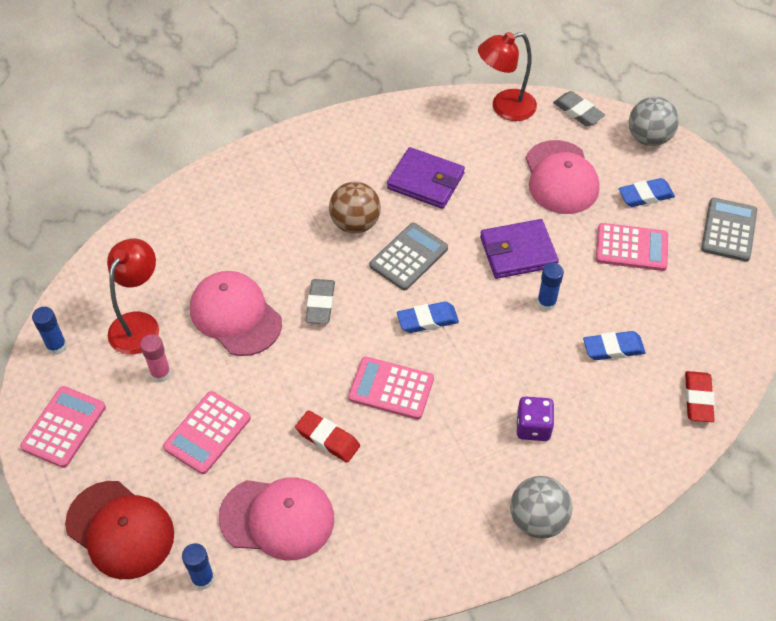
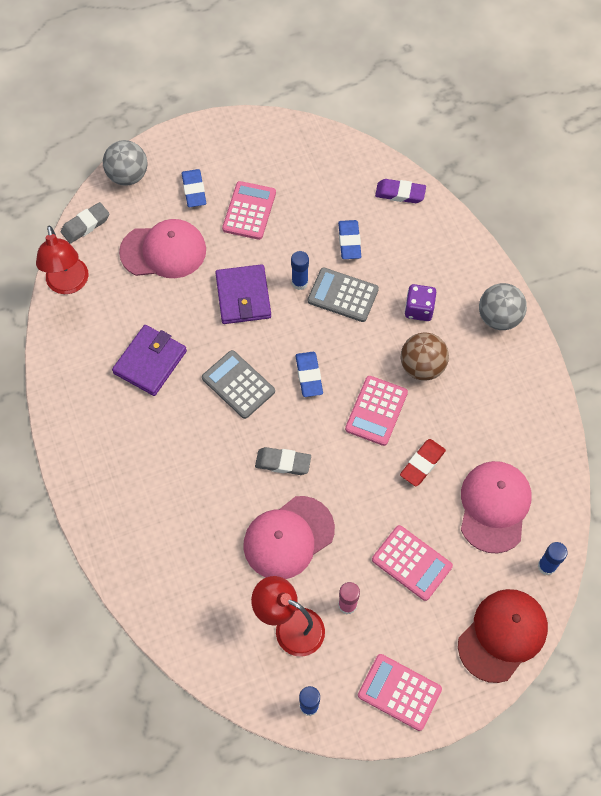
camera: 85 degrees left, 10 degrees up
(355, 223) = (193, 427): brown ball -> brown ball (422, 367)
(698, 399) = (400, 193): red eraser -> purple eraser
(729, 230) = (239, 139): grey calculator -> grey calculator (343, 295)

